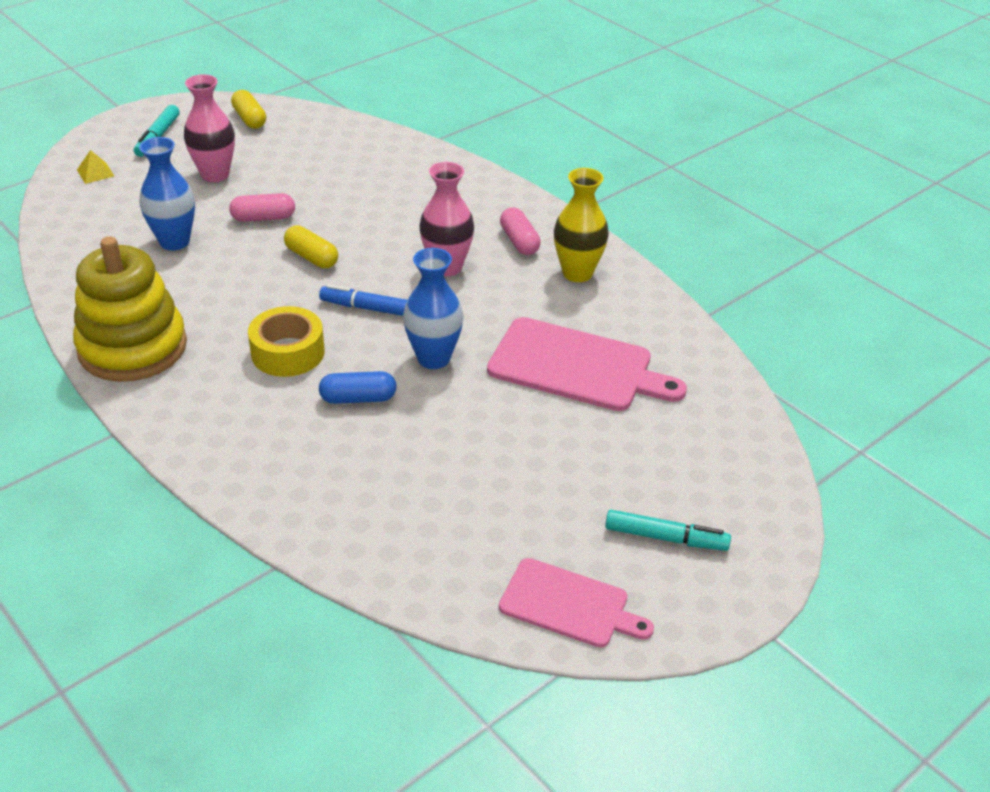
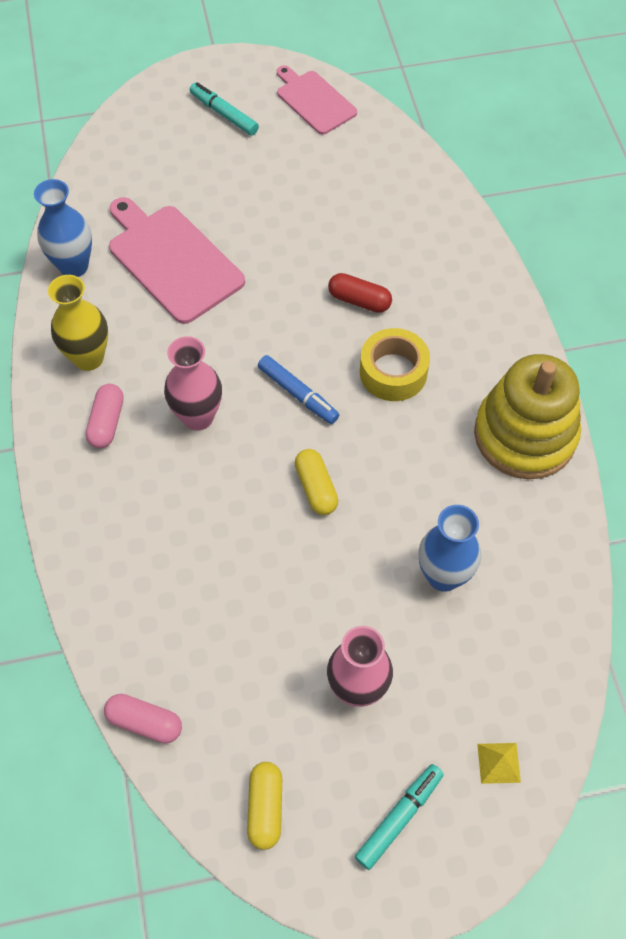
camera: 150 degrees left, 20 degrees up
(263, 218) = (336, 576): pink capsule -> pink capsule (145, 722)
(358, 398) = (359, 300): blue capsule -> red capsule
(433, 358) = (277, 315): blue vase -> blue vase (74, 266)

